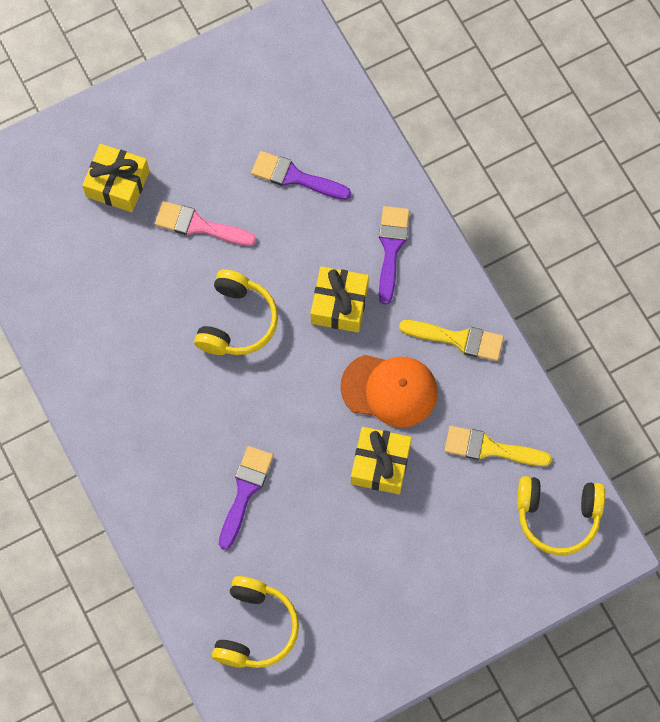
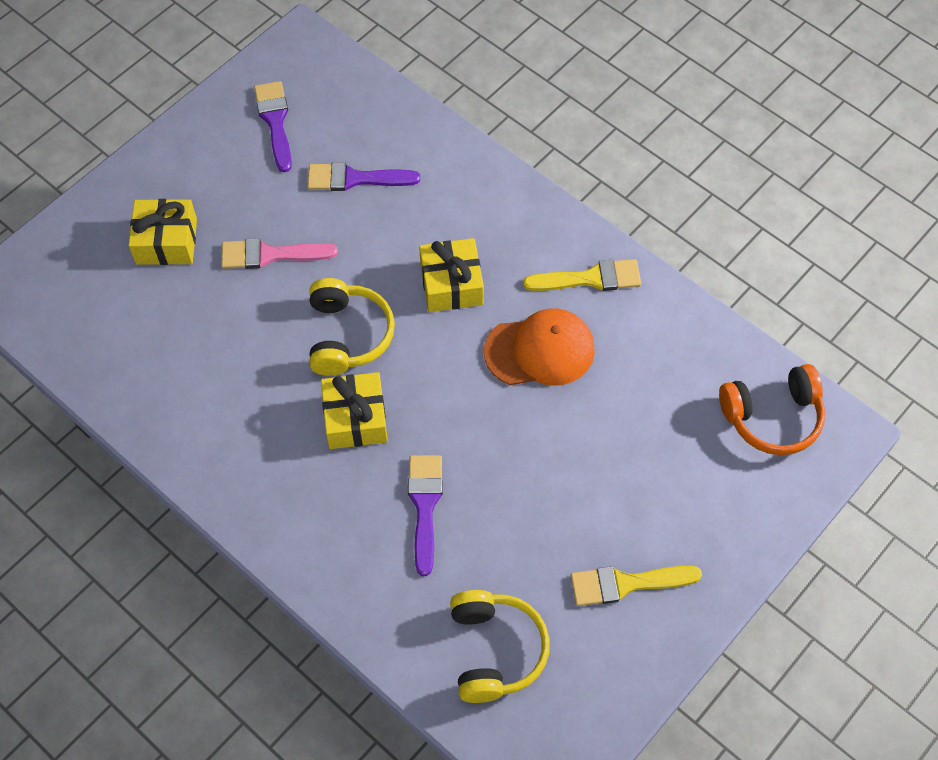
camera: 20 degrees left, 10 degrees down
(380, 464) = (561, 428): yellow gift -> yellow gift (355, 419)
(391, 248) = (483, 215): purple brush -> purple brush (275, 121)
(490, 448) = (671, 373): yellow brush -> yellow brush (626, 584)
(557, 516) = (772, 417): yellow headphones -> orange headphones

